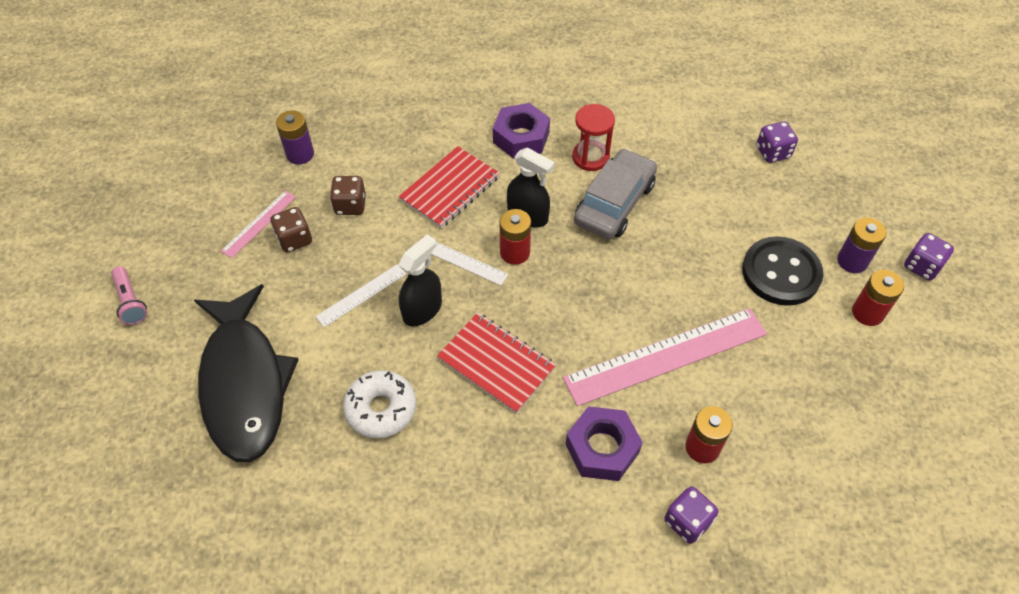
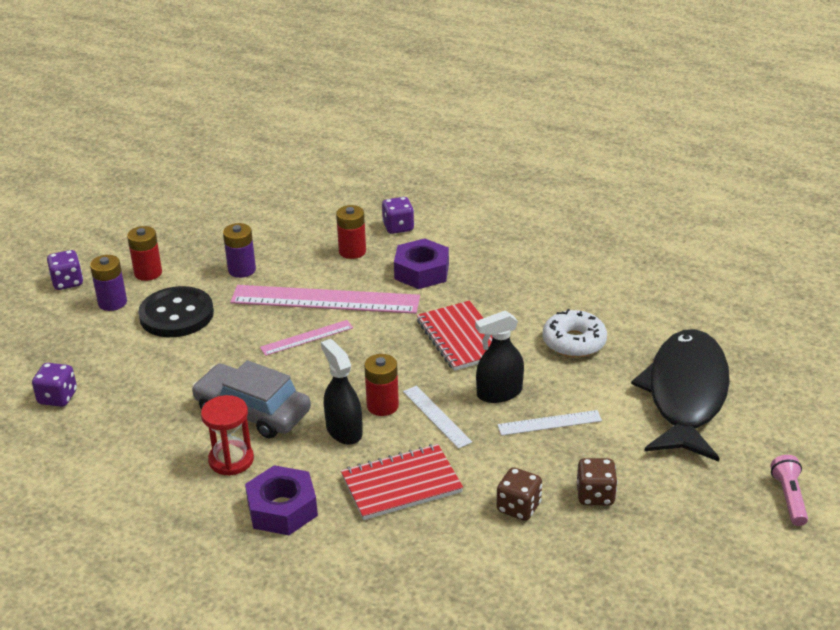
camera: 150 degrees left, 20 degrees down
(259, 223) = (629, 526): pink ruler -> pink ruler (306, 337)
(300, 154) = (550, 590): purple battery -> purple battery (242, 270)
(614, 203) = (252, 411): grey car -> grey car turned 60 degrees clockwise

